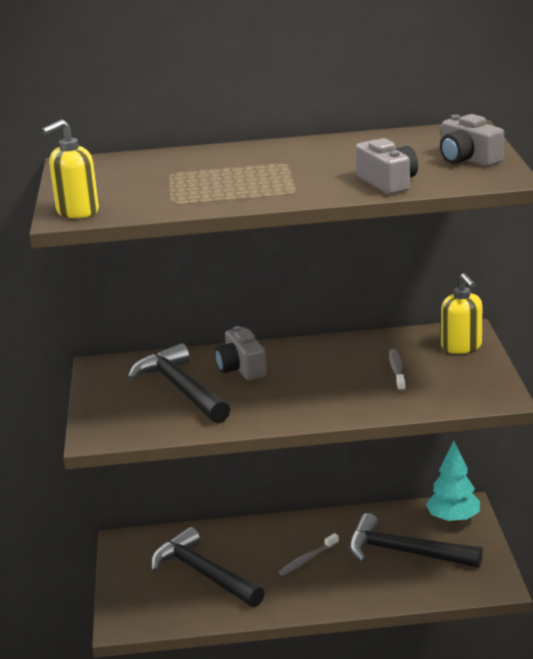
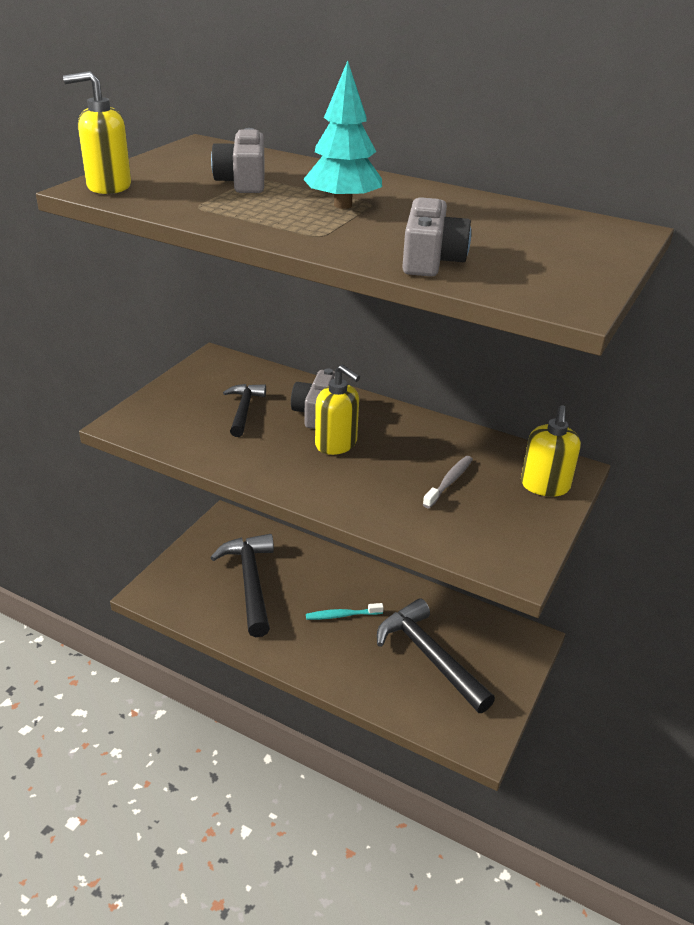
camera: 30 degrees right, 10 degrees up
(181, 389) = (244, 410): black hammer -> black hammer, size x0.57
(285, 381) = (336, 444): none -> yellow soap dispenser
(307, 559) = (342, 615): grey toothbrush -> turquoise toothbrush
(453, 519) = (506, 646): turquoise tree -> turquoise tree (342, 205)
(468, 159) = (567, 264): grey camera -> grey camera (243, 182)

